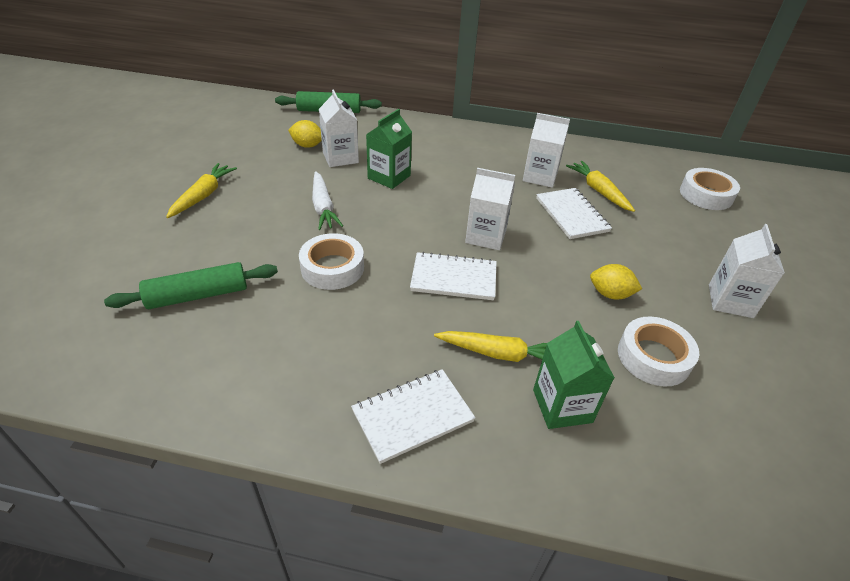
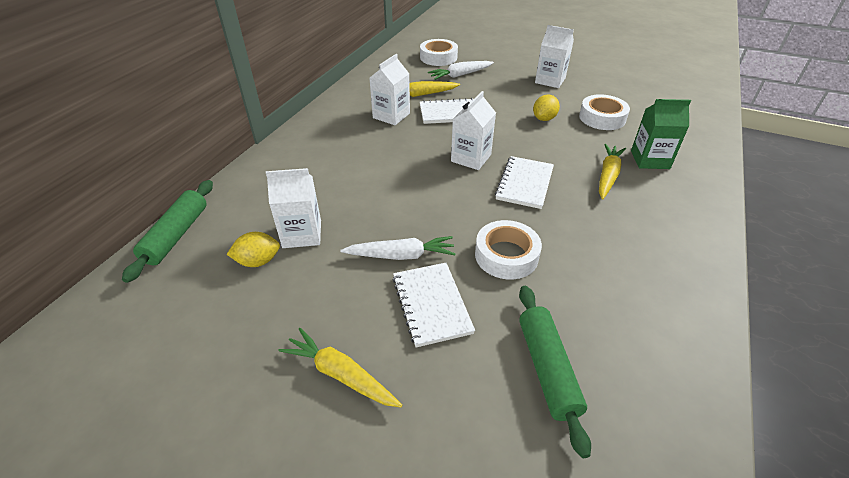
camera: 75 degrees left, 0 degrees up
(307, 145) = (258, 261): yellow lemon -> yellow lemon turned 45 degrees clockwise
(389, 177) = (358, 201): green carton -> none
(413, 416) = (675, 225): white notebook -> white notebook (431, 304)
(673, 216) = (460, 75): none -> white carrot

